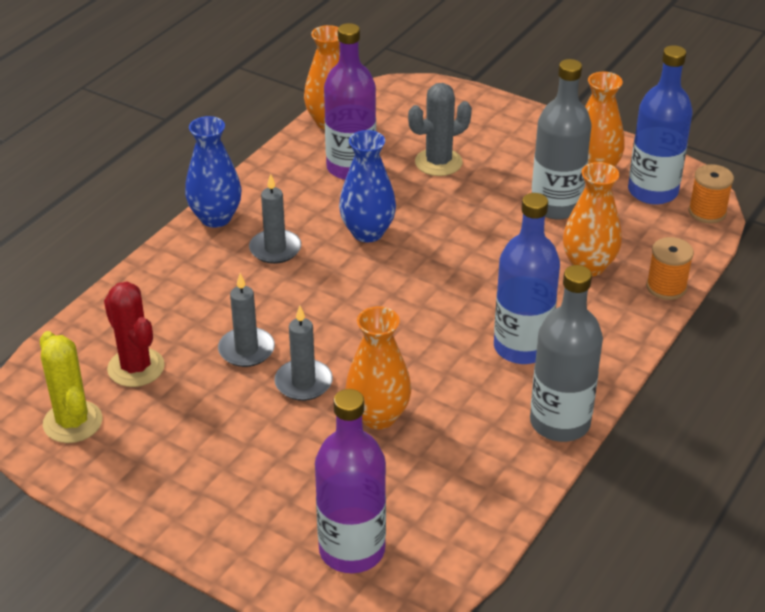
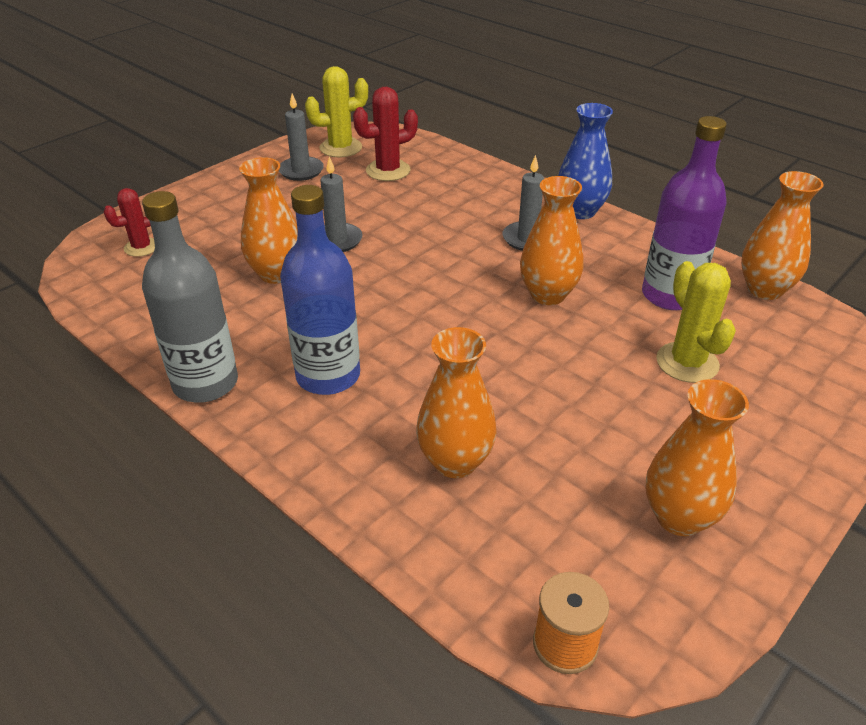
camera: 100 degrees right, 0 degrees up
(246, 350) = (390, 216): grey candle -> grey candle (301, 171)
(352, 550) = (141, 247): purple bottle -> red cactus
(367, 232) = (547, 295): blue vase -> orange vase
(438, 162) = (687, 363): grey cactus -> yellow cactus
(556, 206) = (590, 456): grey bottle -> none
(652, 191) = (625, 580): blue bottle -> none
(666, 287) = (392, 534): orange spool -> none

